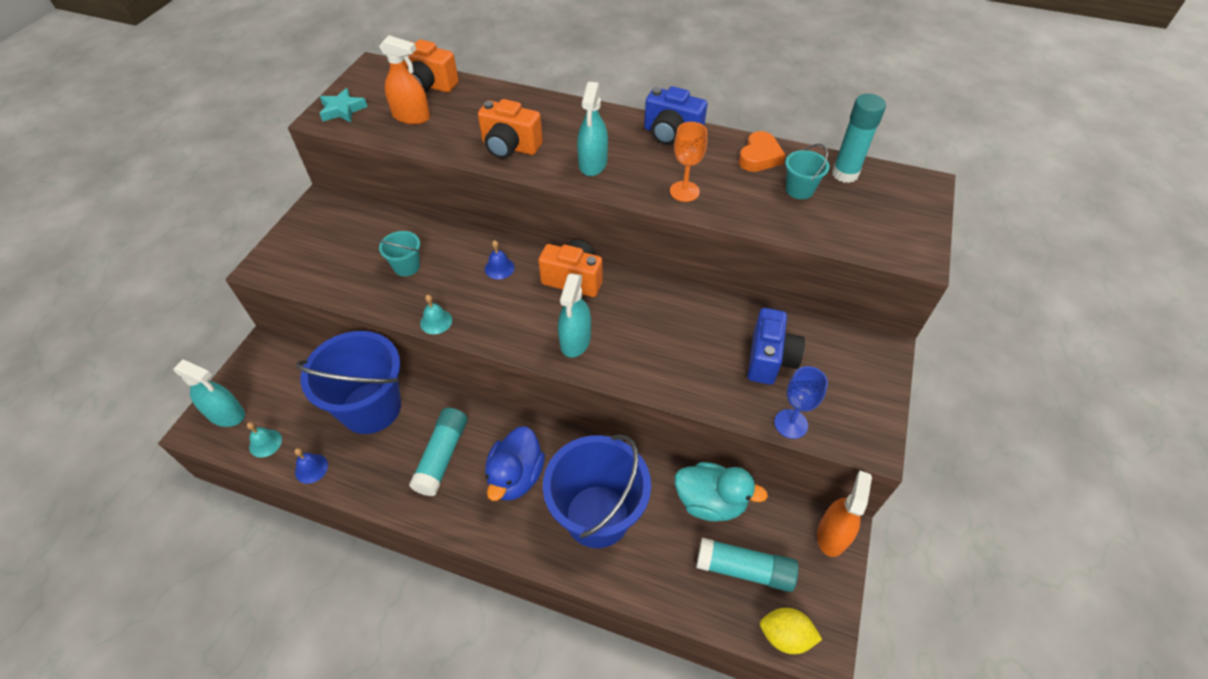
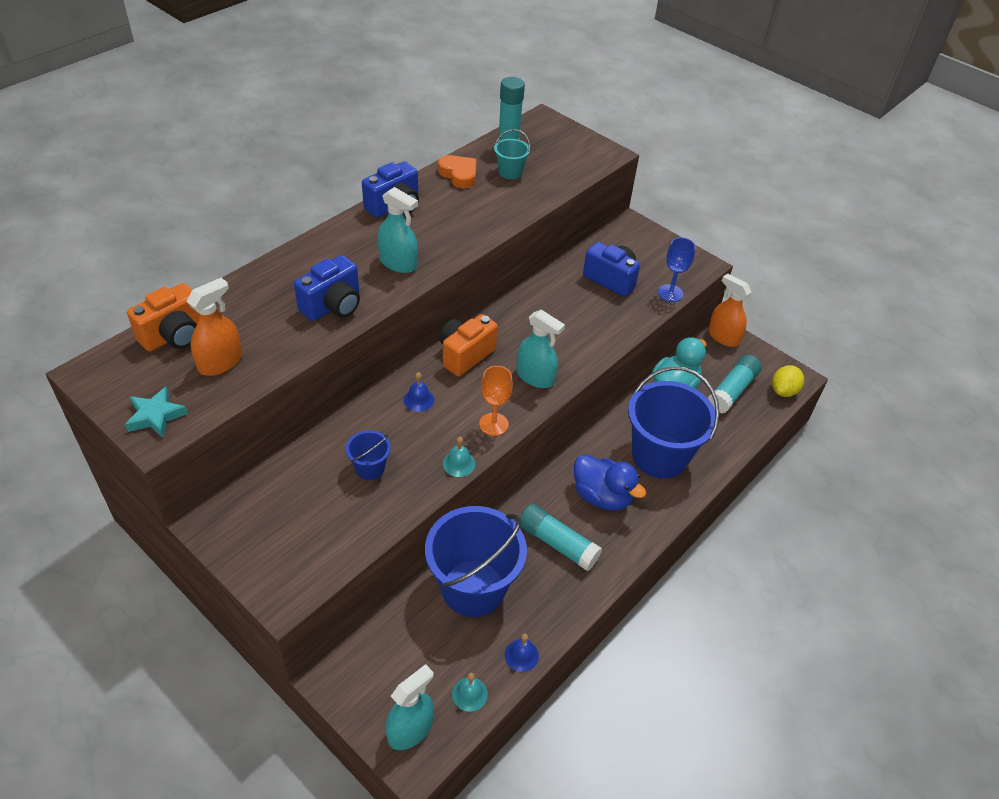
camera: 70 degrees left, 5 degrees down
(406, 266) = (370, 468): turquoise bucket -> blue bucket
(510, 147) = (333, 306): orange camera -> blue camera
(684, 191) = (471, 226): orange goblet -> orange goblet (493, 424)

